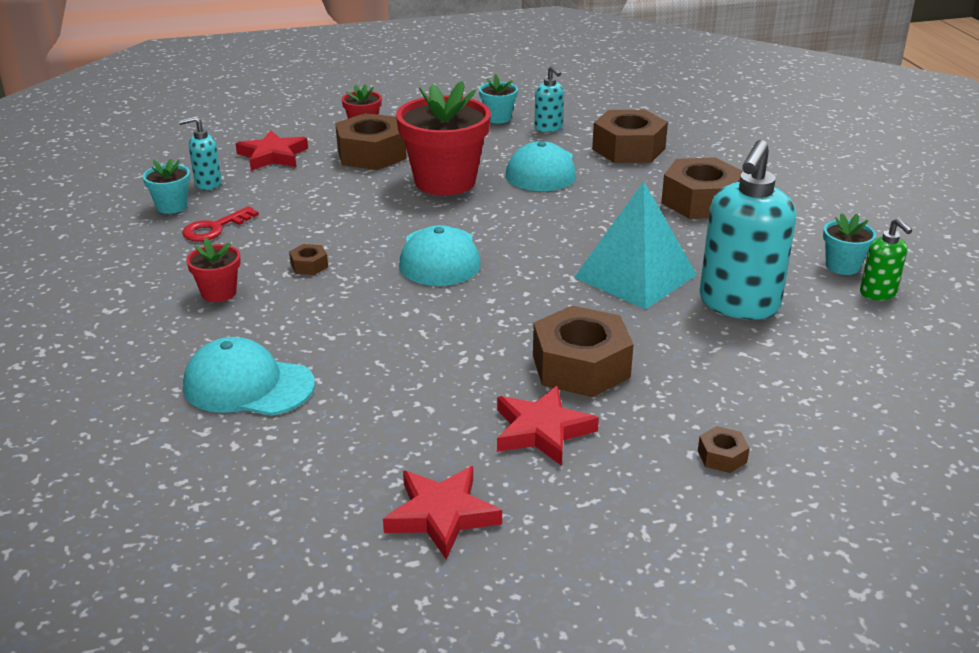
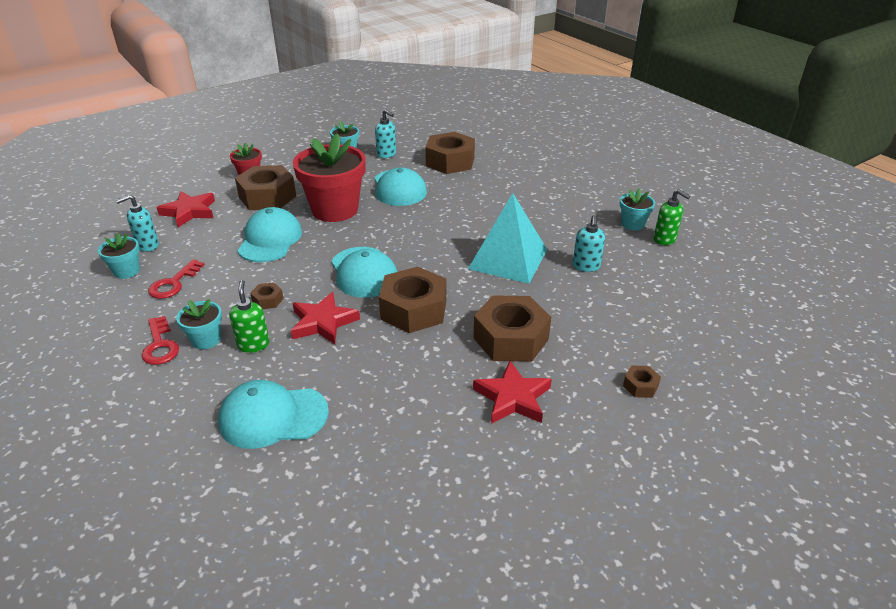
camera: 20 degrees left, 5 degrees up
(167, 288) = (160, 345): none -> red key
(219, 293) = (206, 340): red flower pot -> turquoise flower pot
(267, 308) = (253, 344): none -> green soap dispenser
(348, 201) = (270, 240): none -> turquoise cap
(441, 515) = (480, 489): red star -> red star (323, 322)
(701, 201) = (519, 193): brown nut -> brown nut (414, 310)
(738, 304) = (586, 266): turquoise soap dispenser -> turquoise soap dispenser, size x0.49

